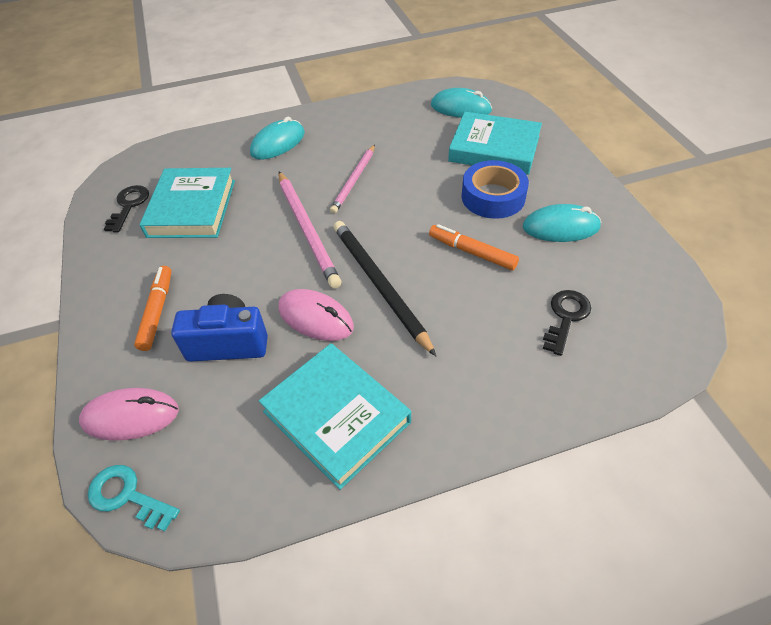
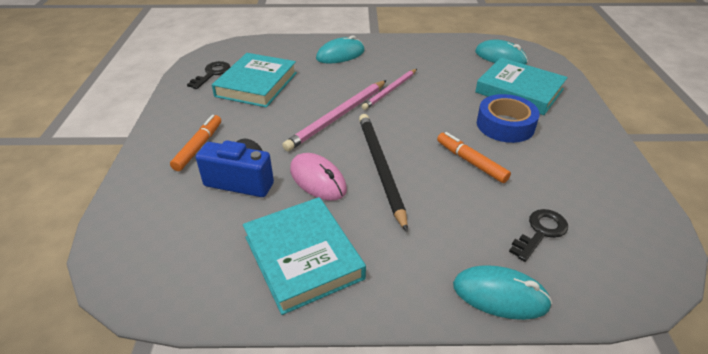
camera: 15 degrees right, 10 degrees down
(127, 496) = (114, 269): turquoise key -> none
(130, 416) = (144, 213): pink mouse -> none
(307, 230) = (338, 117): pink pencil -> pink pencil turned 45 degrees clockwise
(560, 227) = (560, 160): turquoise mouse -> turquoise mouse (500, 295)

